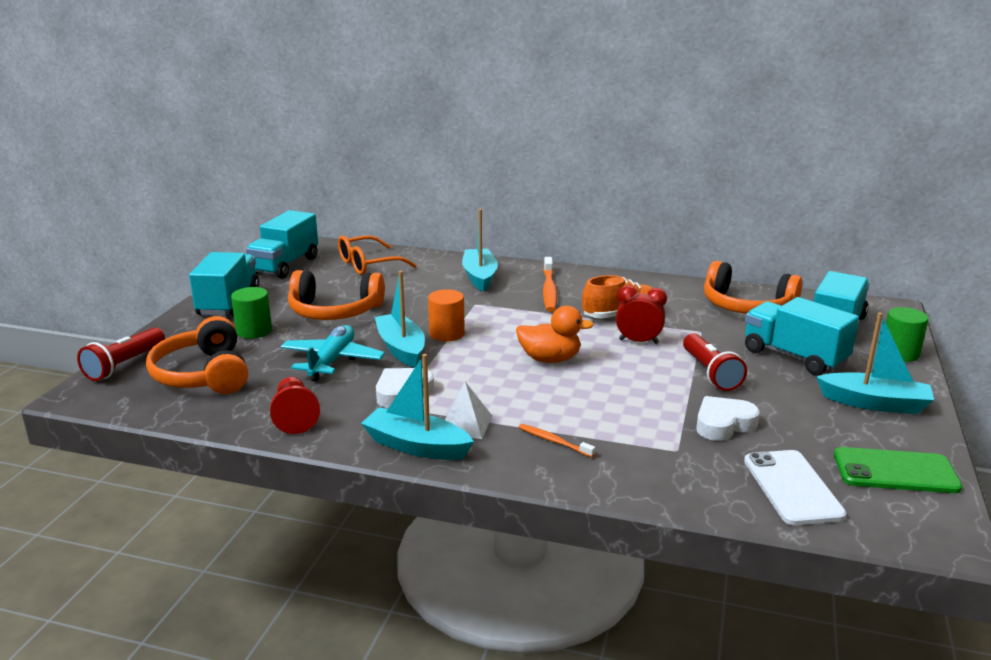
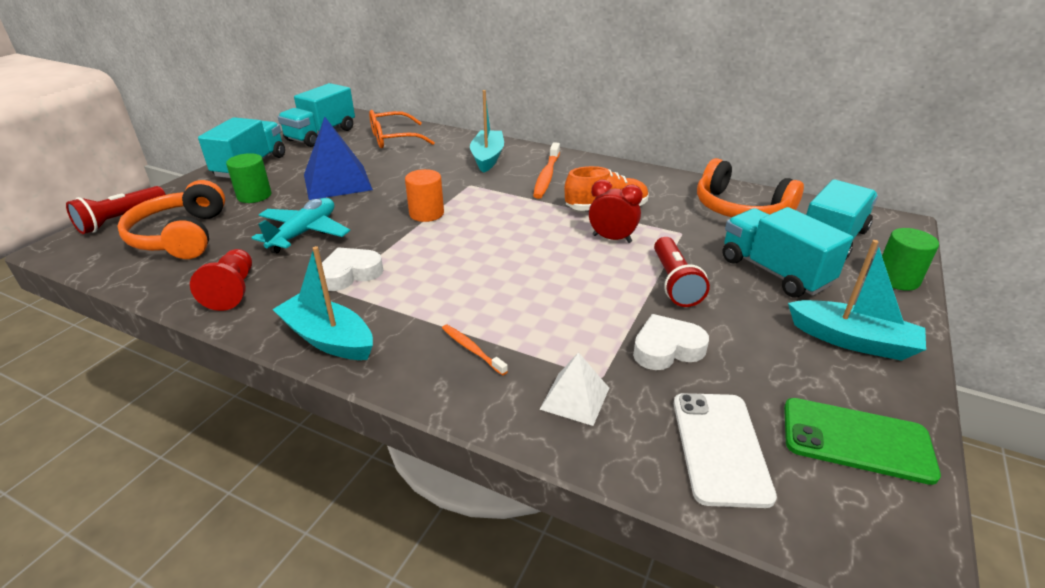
camera: 10 degrees right, 10 degrees up
(334, 311) = (337, 182): orange headphones -> blue pyramid
(401, 348) = (375, 225): turquoise boat -> none
(465, 424) = (391, 318): white pyramid -> white pyramid (575, 398)
(550, 359) = (513, 250): orange duck -> none

